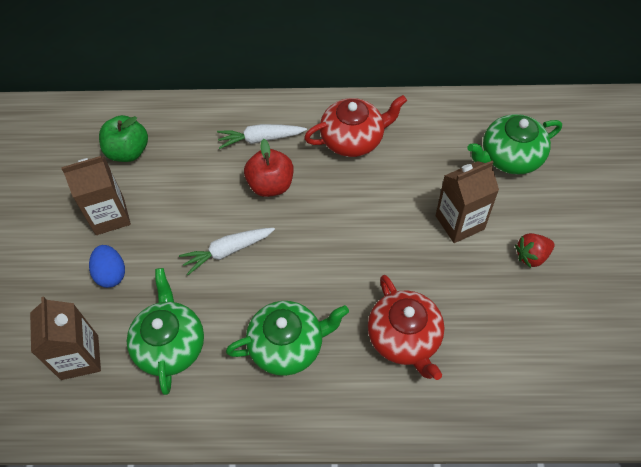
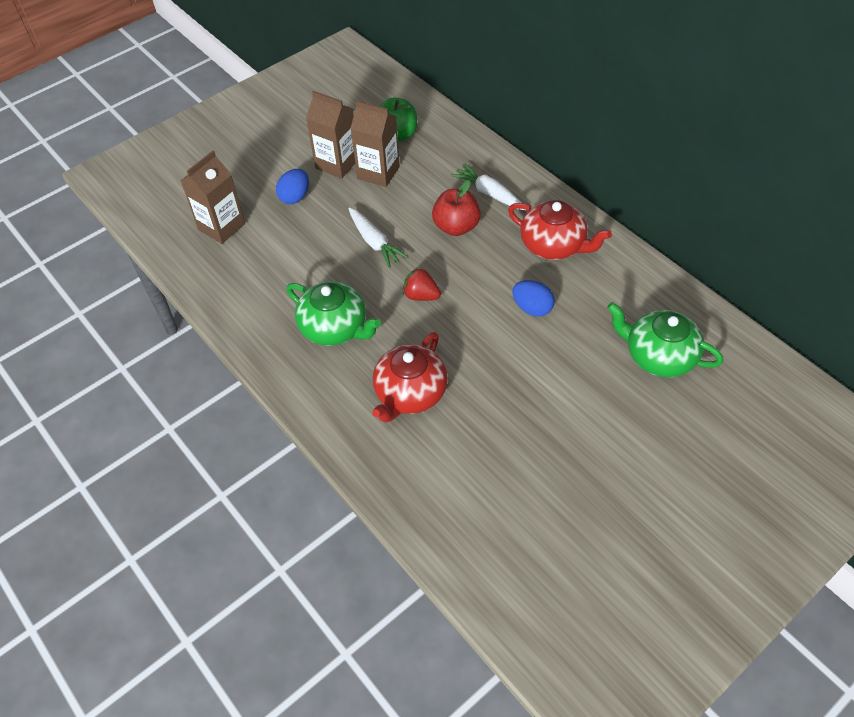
camera: 50 degrees right, 5 degrees down
(170, 345) = (273, 264): green teapot -> none
(227, 251) = (375, 242): white carrot -> white carrot turned 150 degrees counterclockwise
(398, 197) = (532, 308): none -> blue egg
(459, 222) = (552, 362): brown carton -> brown carton (378, 172)
(531, 256) = (574, 432): red strawberry -> red strawberry (421, 295)

